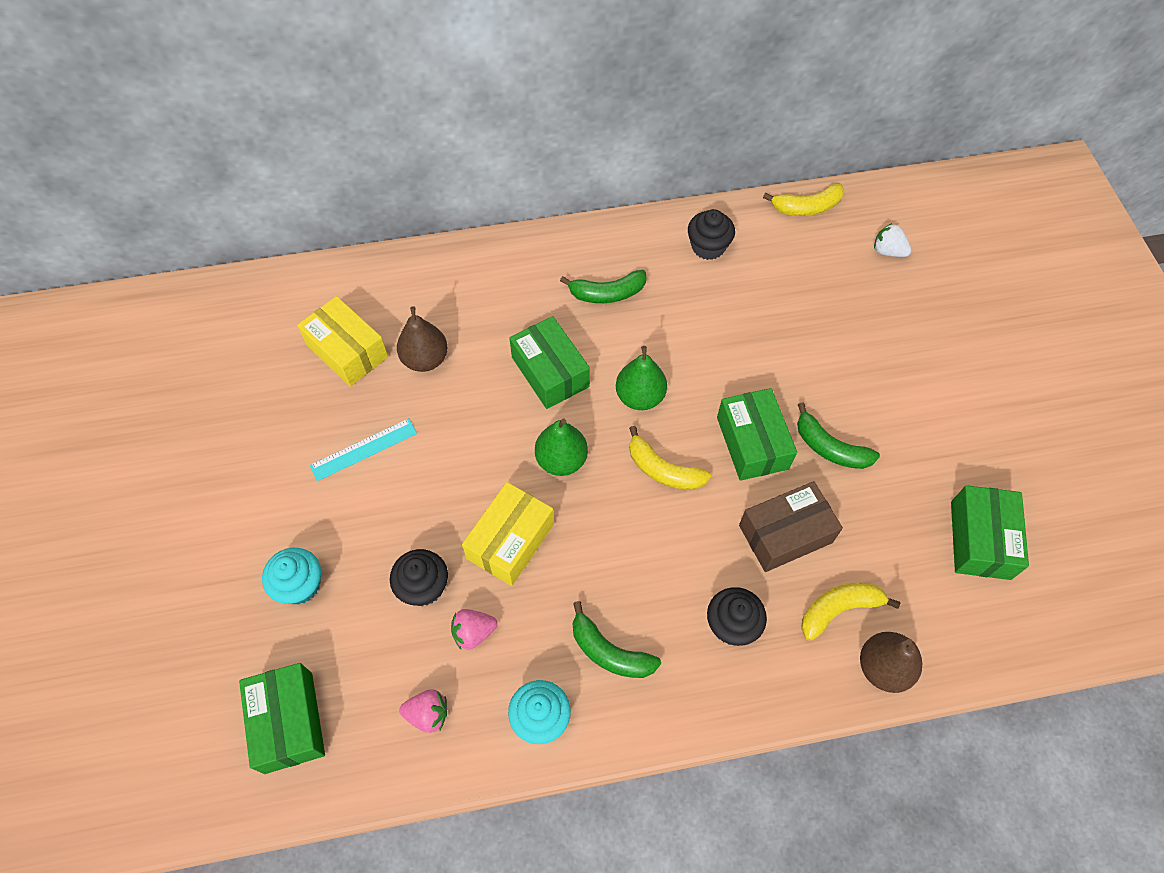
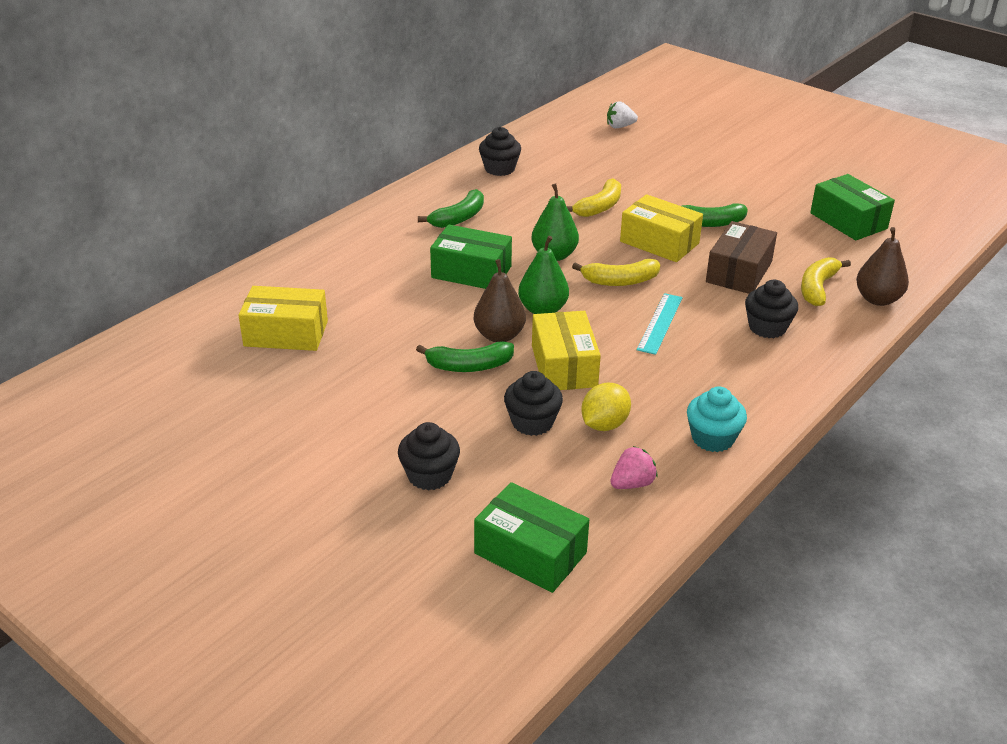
camera: 40 degrees left, 25 degrees down
(300, 585) = (429, 475): turquoise cupcake -> black cupcake
(363, 449) = (377, 377): turquoise ruler -> turquoise ruler (660, 323)
(425, 359) = (361, 309): brown pear -> brown pear (499, 335)
(473, 632) = (604, 424): pink strawberry -> yellow lemon
(609, 652) = (710, 382): green banana -> green banana (469, 366)
(752, 443) = (659, 242): green box -> yellow box
(807, 207) = (541, 127): yellow banana -> yellow banana (599, 207)

